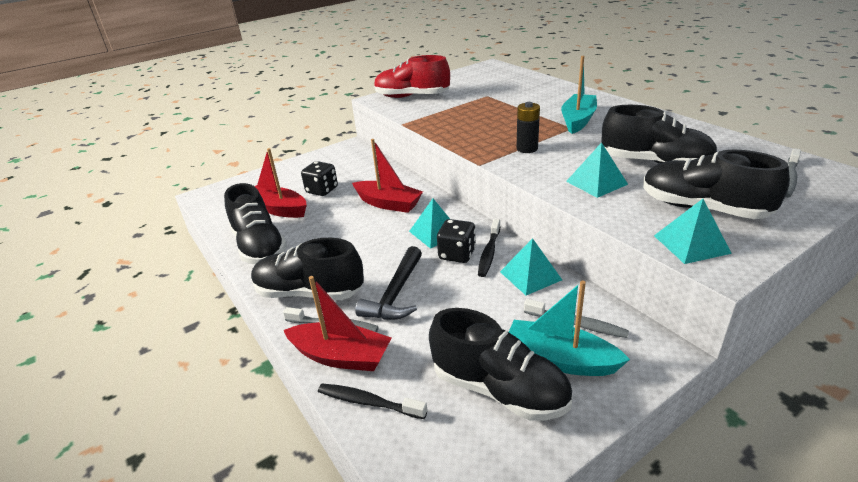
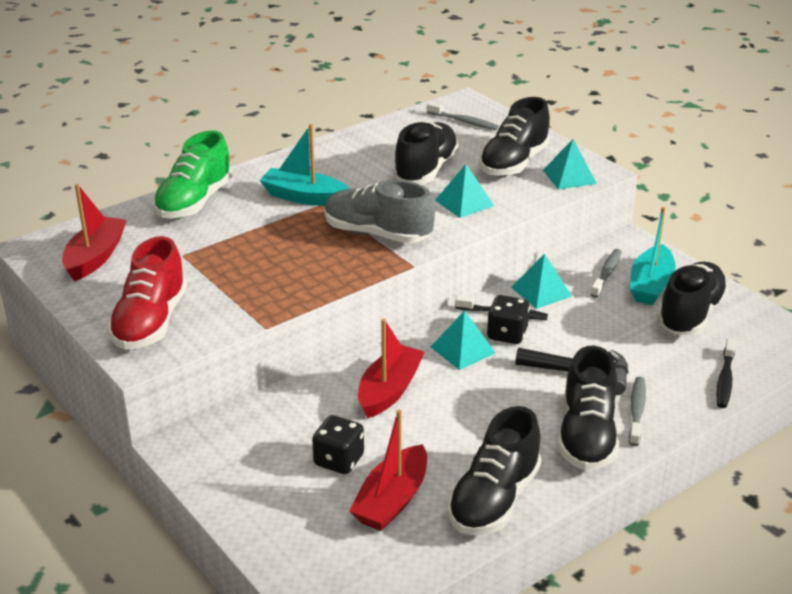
camera: 95 degrees left, 0 degrees up
(259, 246) = (494, 499): black shoe -> black shoe turned 150 degrees clockwise
(341, 356) = (677, 401): red boat -> red boat (95, 257)
(527, 149) = (377, 234): black battery -> grey shoe
(556, 91) = (194, 202): none -> green shoe

